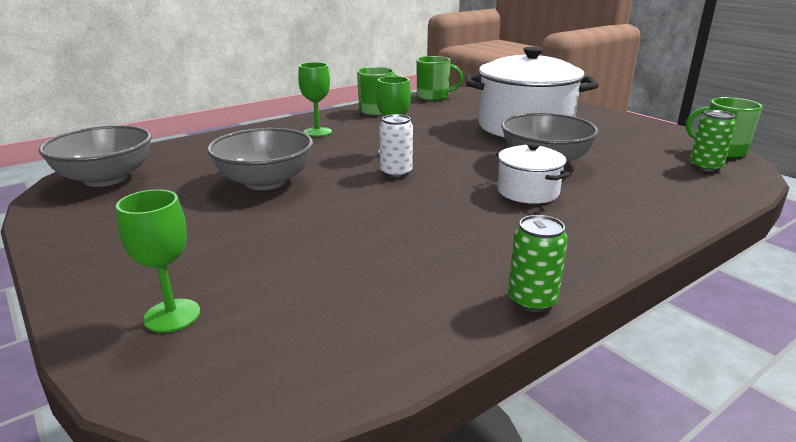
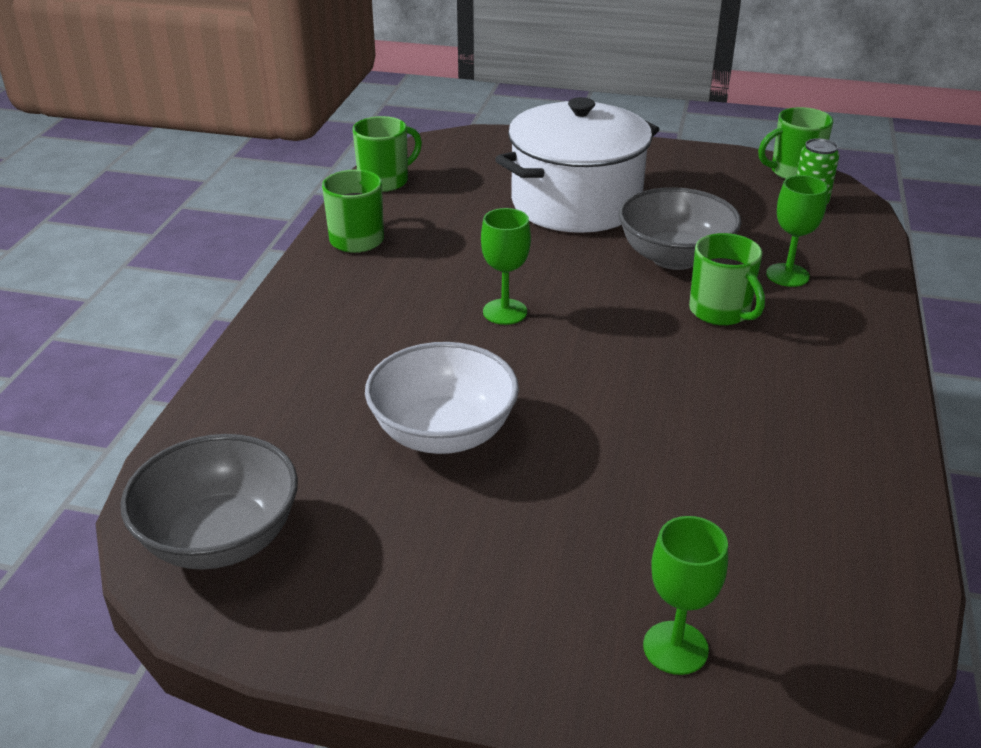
camera: 40 degrees left, 10 degrees up
(265, 182) = (443, 433): grey bowl -> white bowl
(317, 132) = (351, 315): green goblet -> green goblet (787, 275)
(396, 172) = (560, 344): white can -> none
(528, 192) = (720, 312): white pot -> green mug
(532, 300) = (899, 446): green can -> none

